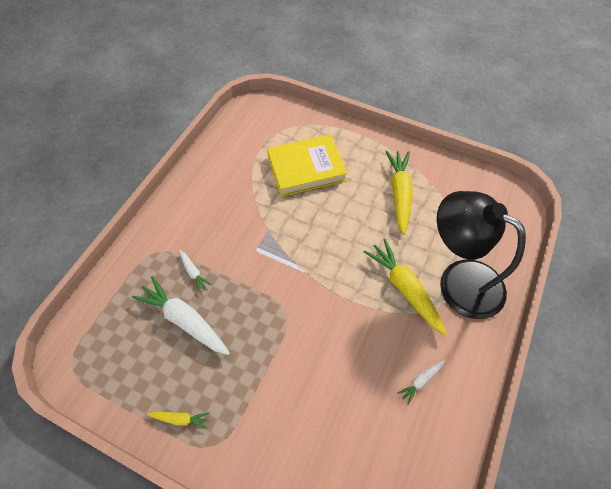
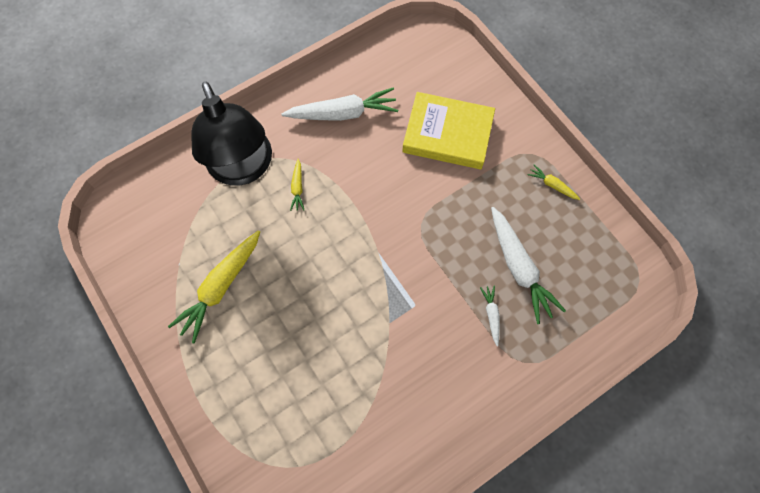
camera: 150 degrees left, 10 degrees up
(306, 168) = (298, 383): yellow book -> yellow book (447, 134)
(404, 288) = (297, 188): yellow carrot -> yellow carrot, size x0.47
(420, 381) = (343, 113): white carrot -> white carrot, size x2.11

